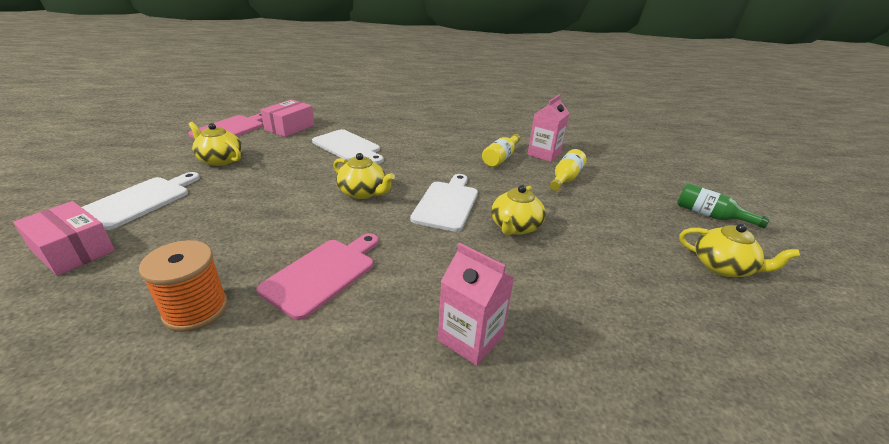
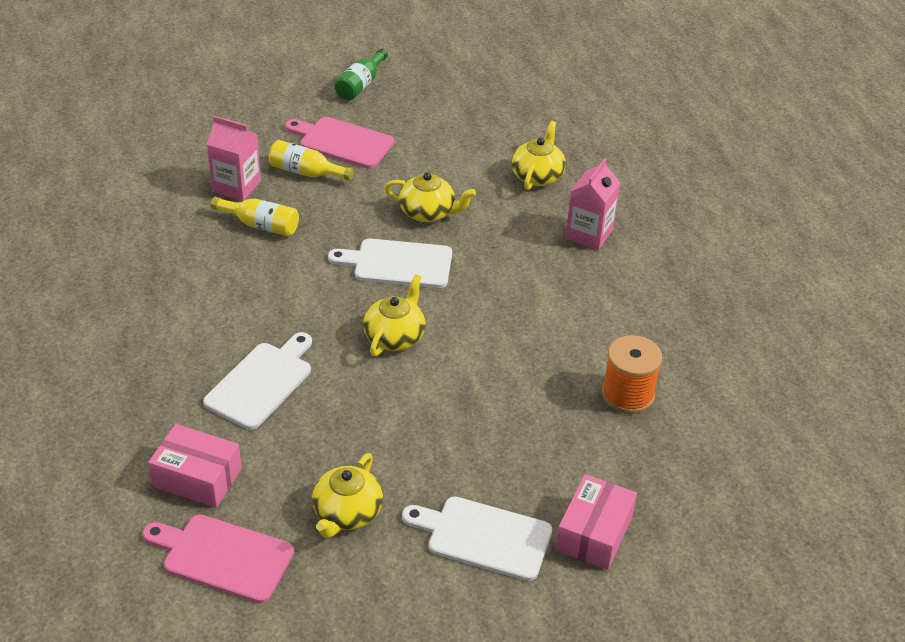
camera: 100 degrees left, 10 degrees up
(322, 274) = (552, 330): pink cutting board -> pink cutting board (342, 142)
(723, 267) = (448, 97): yellow teapot -> yellow teapot (537, 175)

